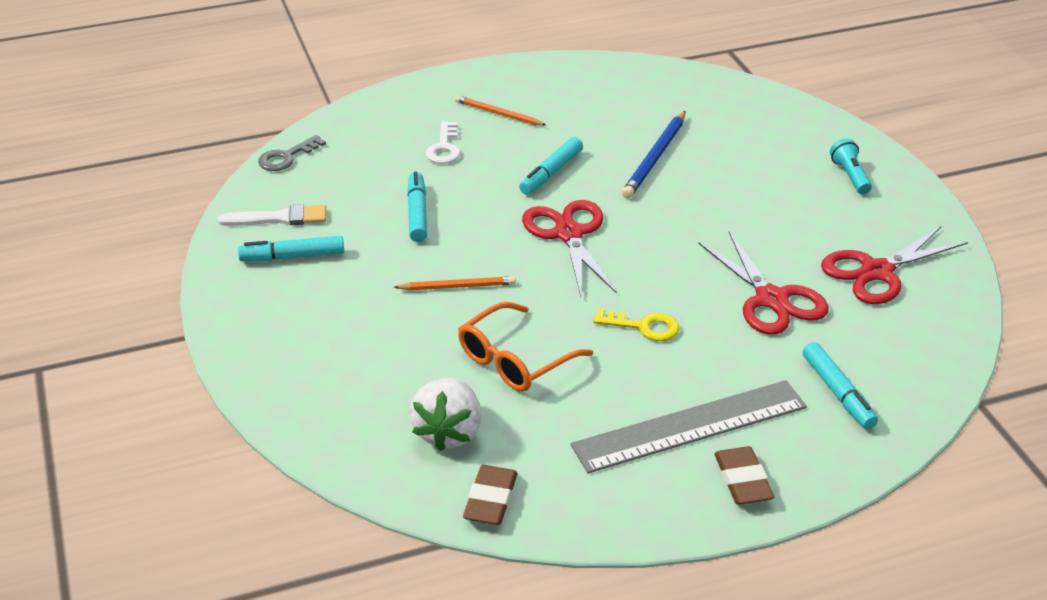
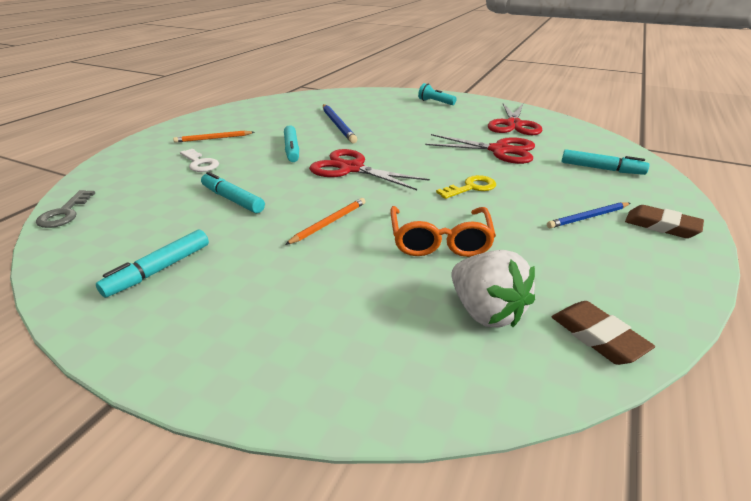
camera: 45 degrees left, 5 degrees down
(279, 218) = (108, 251): white brush -> none
(690, 426) = (588, 217): grey ruler -> blue pencil

